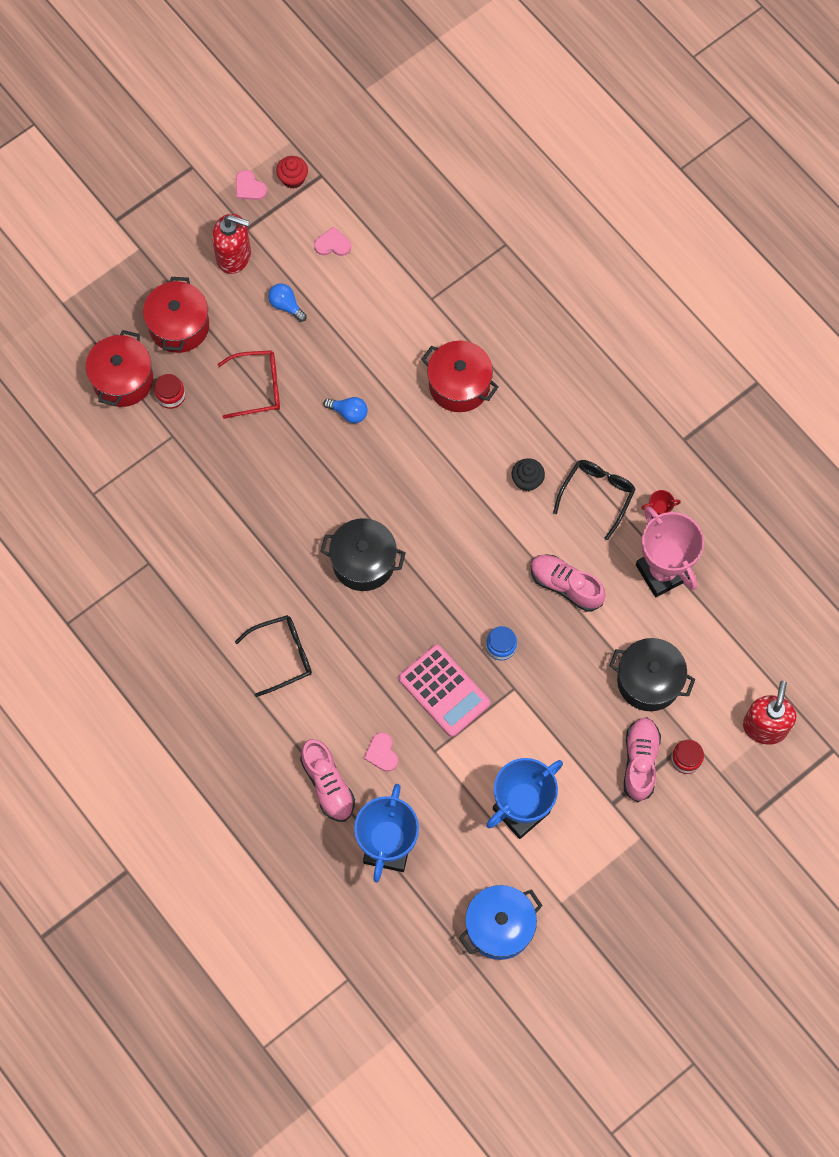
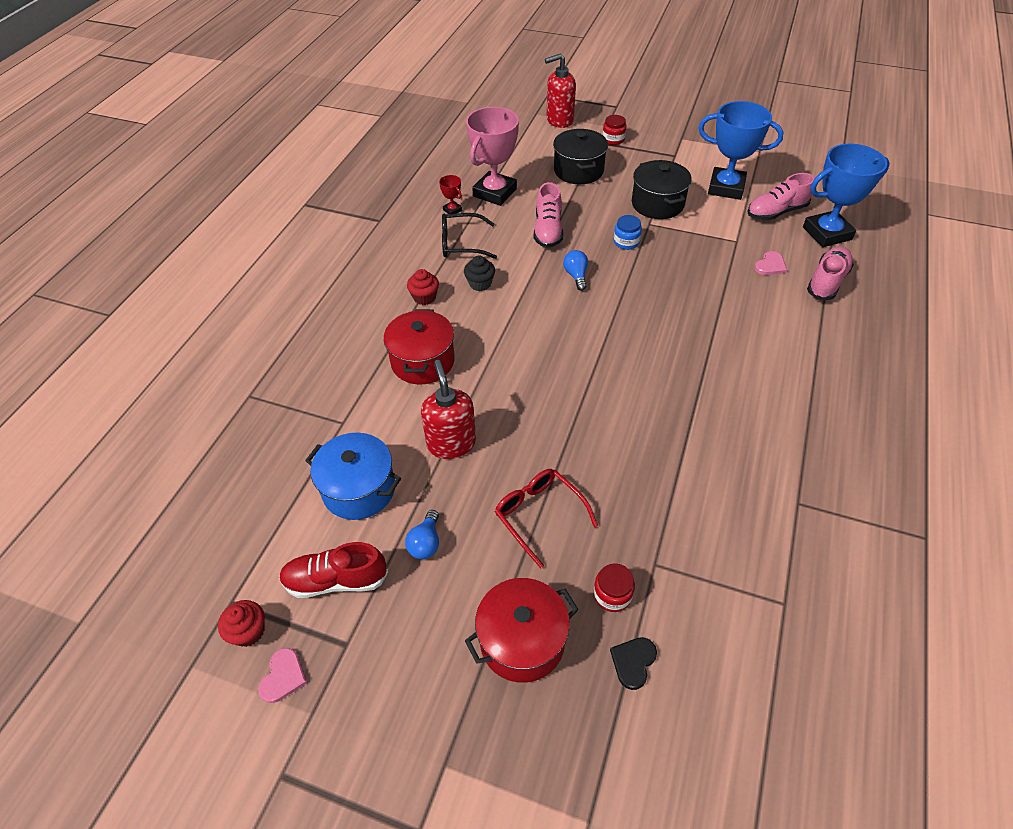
camera: 120 degrees left, 20 degrees down
(123, 379) = (633, 662): red pot -> black heart
(234, 256) = (392, 635): red soap dispenser -> red soap dispenser (451, 443)
(282, 655) = (768, 357): black glasses -> none
(295, 240) = (336, 580): none -> red shoe
(332, 244) = (322, 540): pink heart -> none
(349, 413) = (509, 425): blue light bulb -> blue light bulb (576, 276)
(363, 562) = (638, 346): black pot -> black pot (657, 204)
(444, 691) = (689, 255): pink calculator -> none
(499, 926) = (806, 168): blue pot -> blue pot (359, 489)
(539, 425) = (424, 297): none -> red cupcake
(640, 761) = (635, 155): pink shoe -> pink shoe (776, 212)

